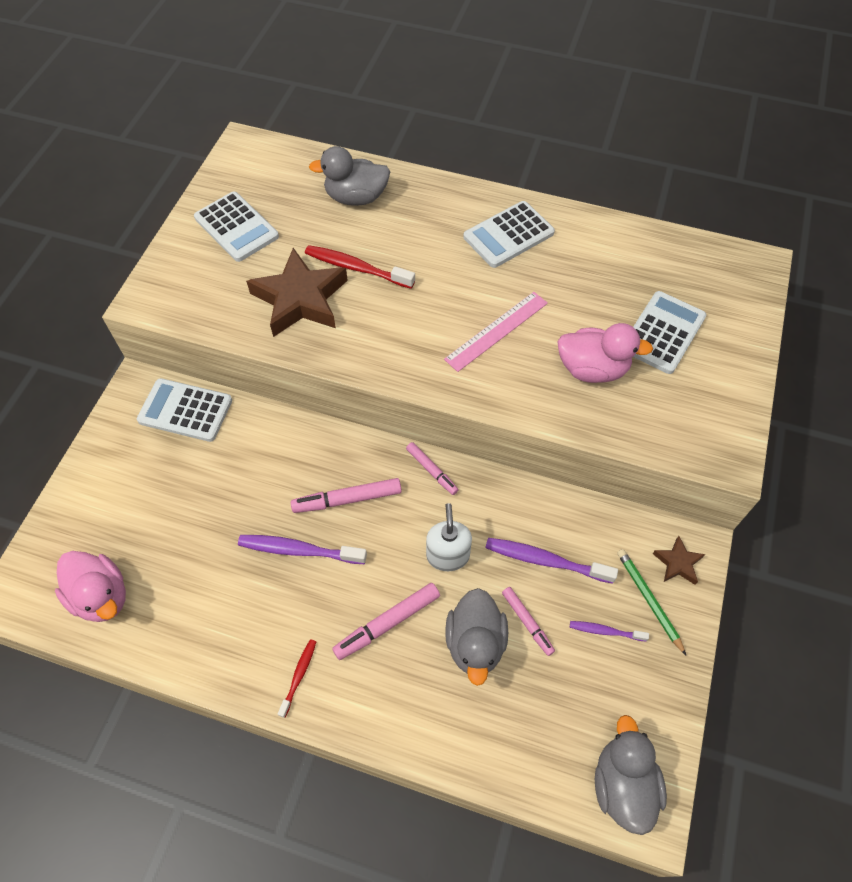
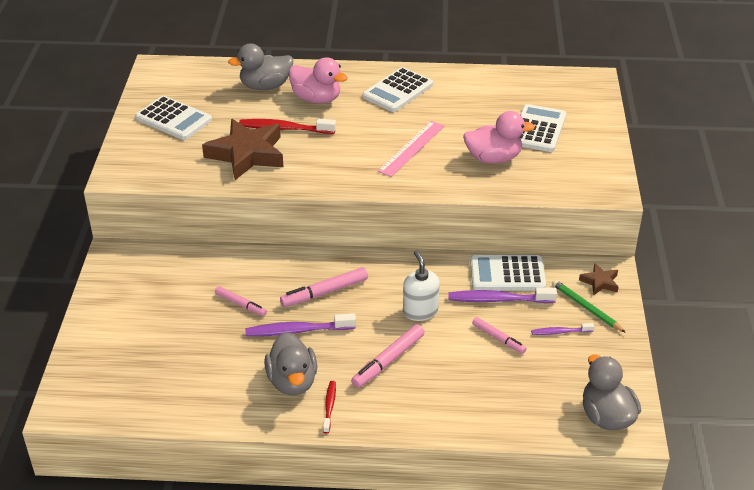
camera: 15 degrees left, 20 degrees down
(101, 596) = (141, 391): pink duck -> pink duck (316, 99)
(185, 410) = (162, 262): white calculator -> white calculator (507, 274)
(432, 470) = (386, 262): pink marker -> pink marker (241, 304)
(475, 643) = (463, 359): grey duck -> grey duck (292, 382)

